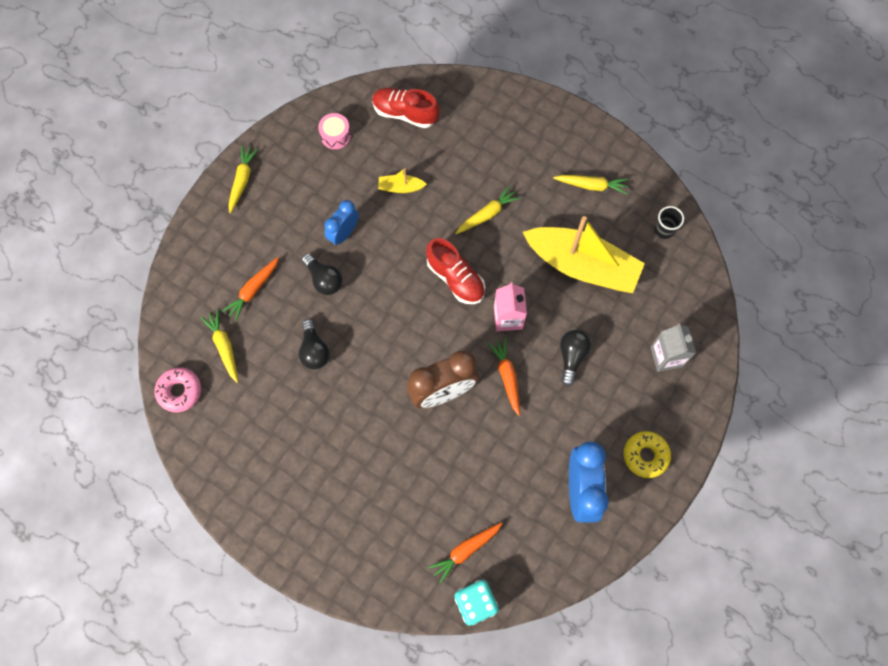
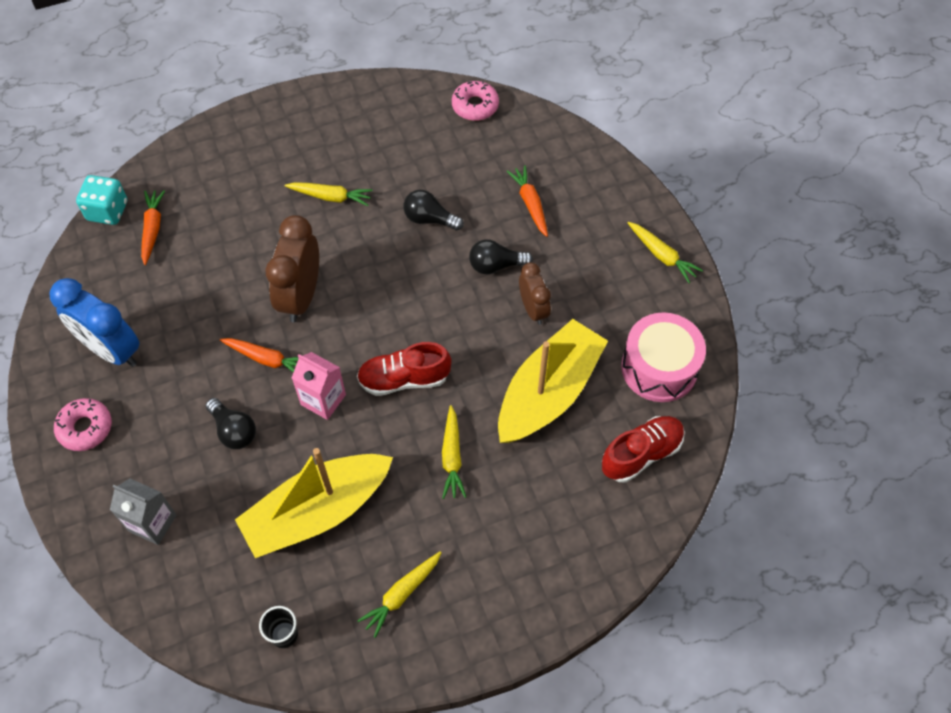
camera: 125 degrees right, 10 degrees down
(224, 347) = (491, 155): yellow carrot -> yellow carrot (331, 197)
(335, 135) = (659, 368): pink drum -> pink drum, size x1.92
(344, 234) = (533, 309): blue clock -> brown clock
(401, 187) = (548, 392): yellow boat -> yellow boat, size x2.46
(645, 455) = (85, 428): yellow donut -> pink donut

